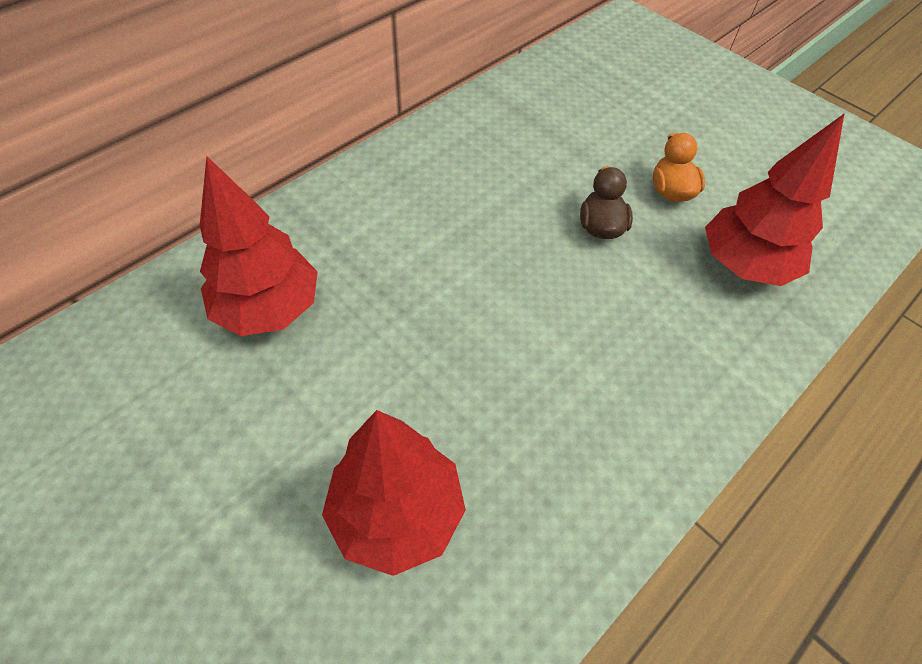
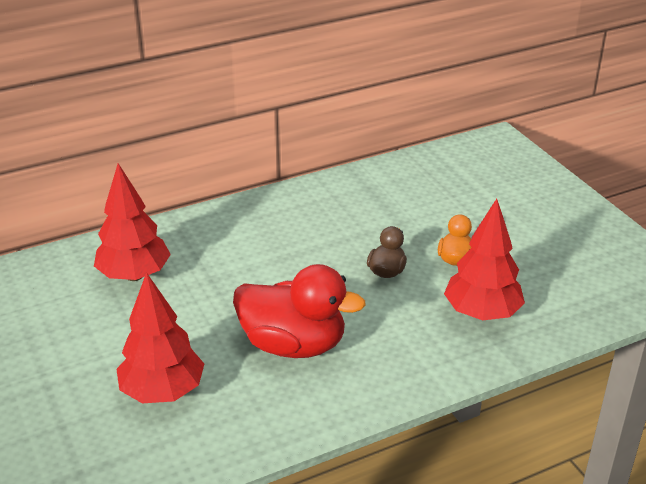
camera: 20 degrees right, 20 degrees down
(542, 375) = (293, 344): none -> red duck

